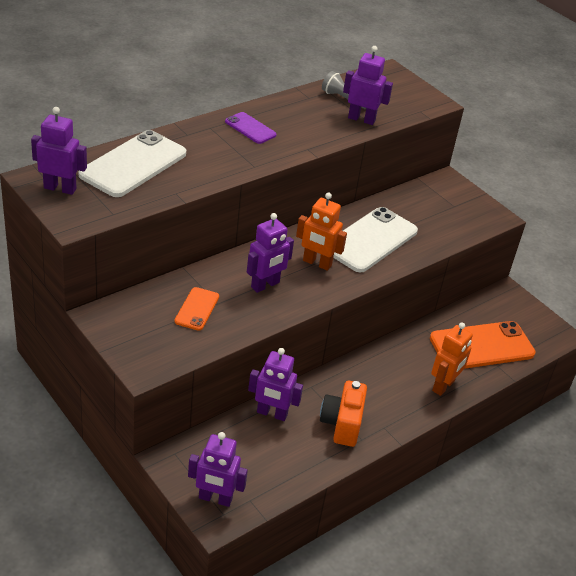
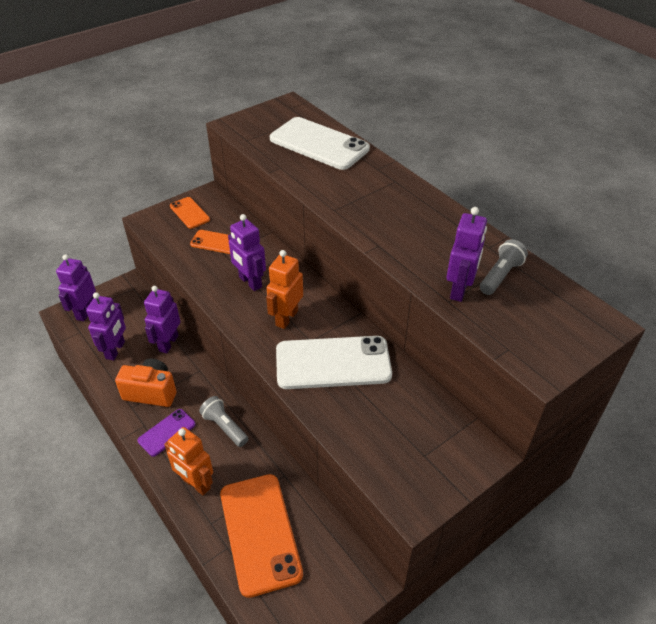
camera: 95 degrees right, 5 degrees up
(60, 188) = (277, 115): purple robot -> purple robot (115, 350)
(136, 332) = (189, 213): none -> orange phone
(250, 128) = (403, 205): purple phone -> purple phone (167, 432)
(370, 240) = (333, 363): white phone -> white phone turned 45 degrees counterclockwise
(381, 367) = (224, 427): none -> grey flashlight

